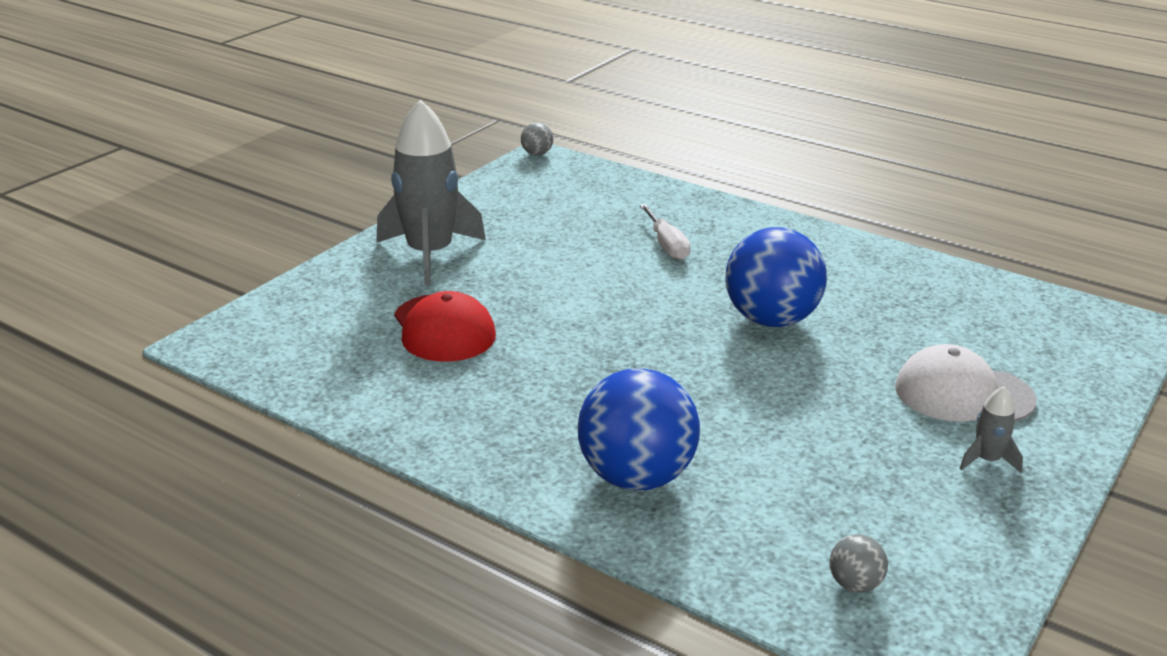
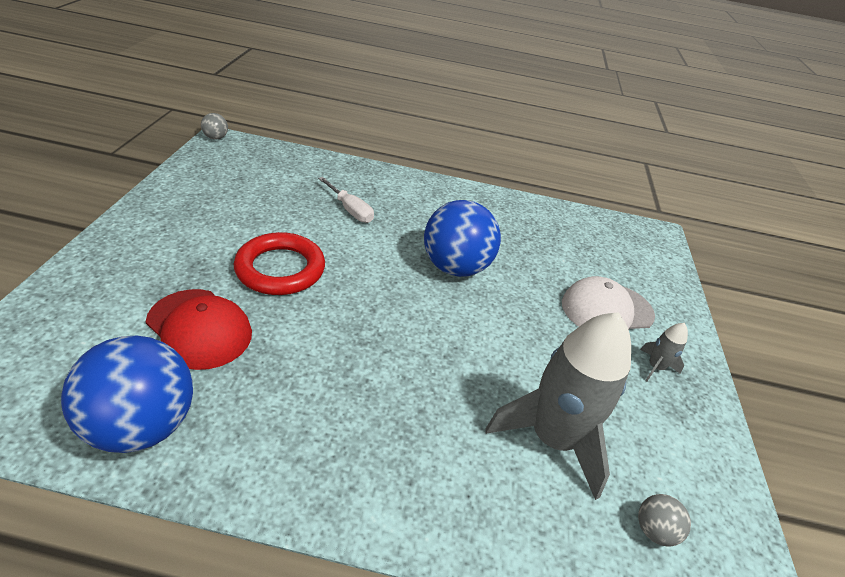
camera: 30 degrees left, 10 degrees up
(429, 254) = (158, 247): grey rocket -> grey rocket (552, 438)
(551, 291) = (280, 269): none -> red ring
(636, 477) = (438, 462): blue ball -> blue ball (142, 425)

